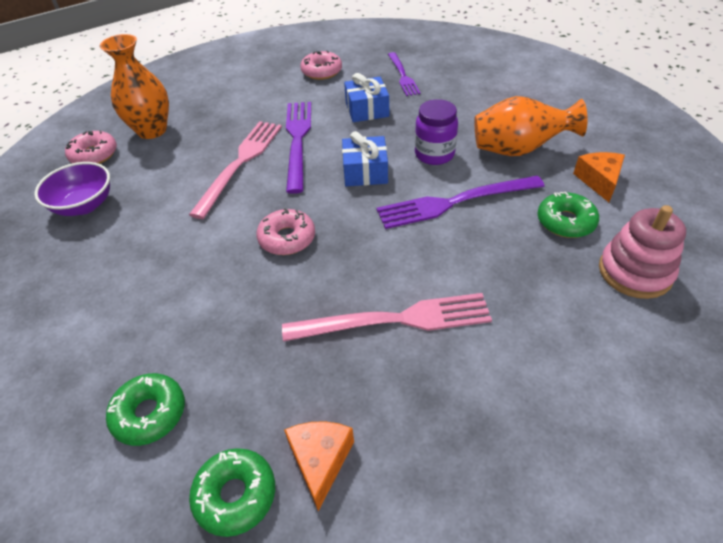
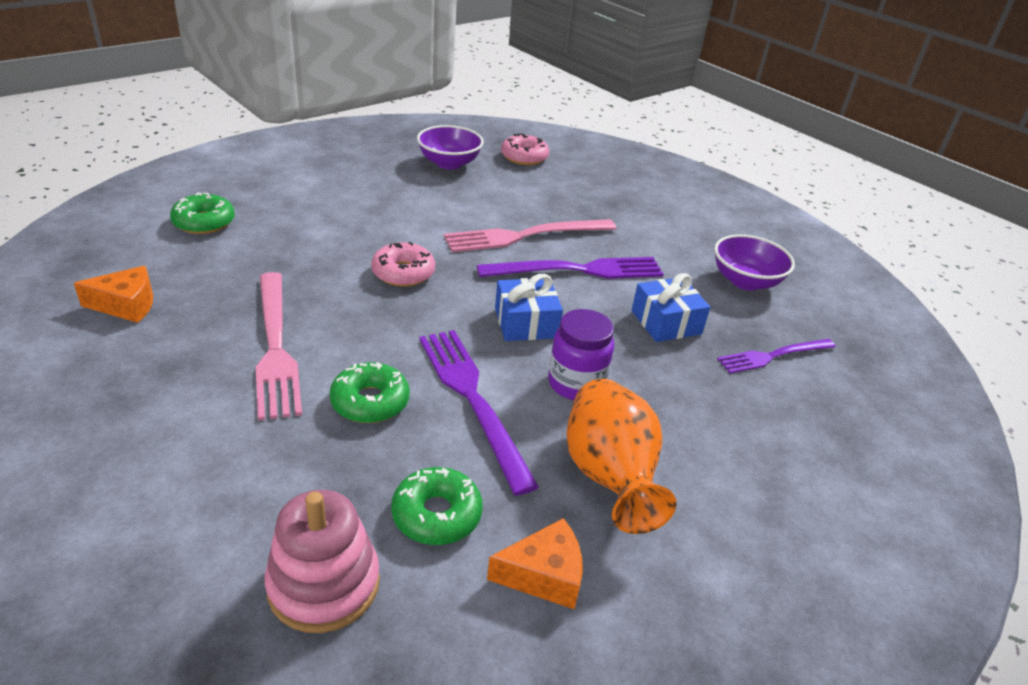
camera: 75 degrees right, 10 degrees down
(152, 130) = (572, 180): orange vase -> none
(235, 495) = (114, 266): green donut -> green donut (370, 402)
(240, 164) = (525, 236): pink fork -> pink fork turned 150 degrees clockwise
(321, 71) = (745, 281): pink donut -> purple bowl

